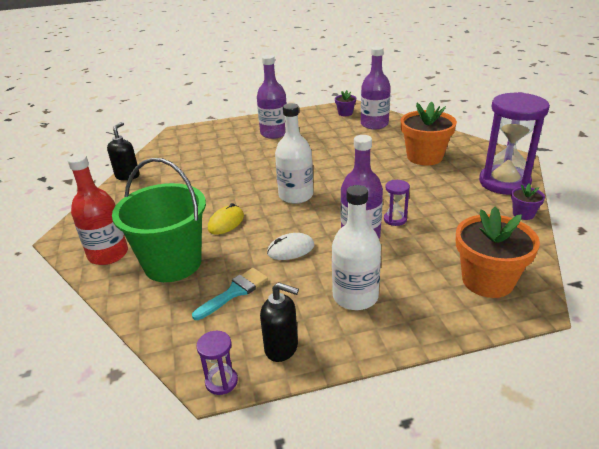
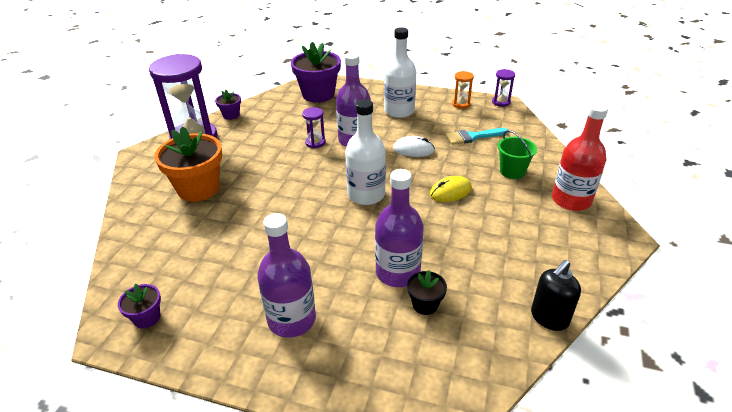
camera: 150 degrees left, 5 degrees up
(173, 263) = (512, 171): green bucket -> green bucket, size x0.49
(205, 158) = (425, 304): none -> black flower pot
(282, 348) = (461, 104): black soap dispenser -> orange hourglass
(374, 124) = (156, 267): purple bottle -> purple bottle (397, 272)
(487, 281) = (318, 94): orange flower pot -> purple flower pot

